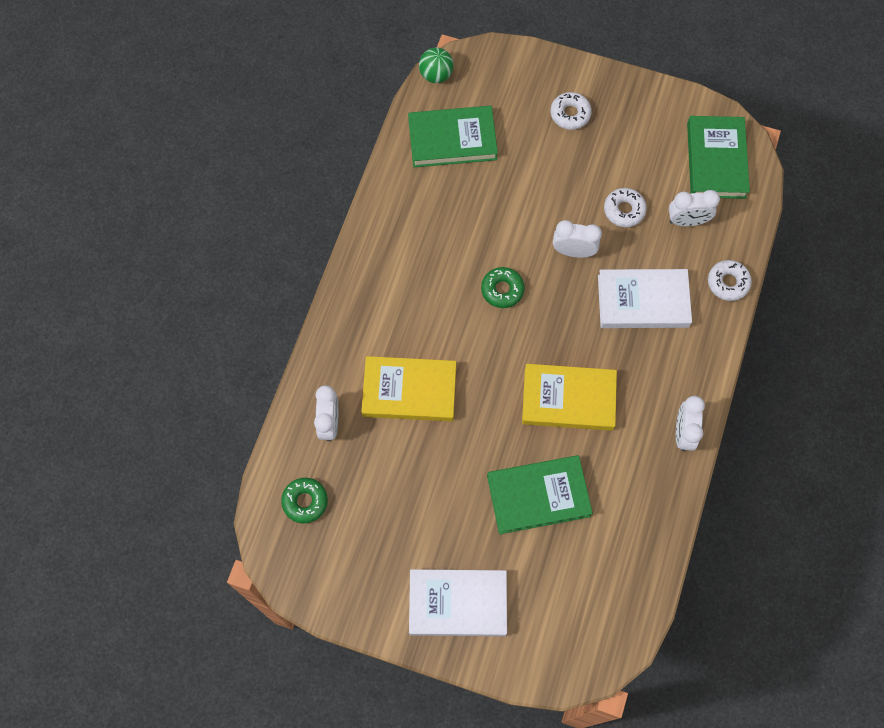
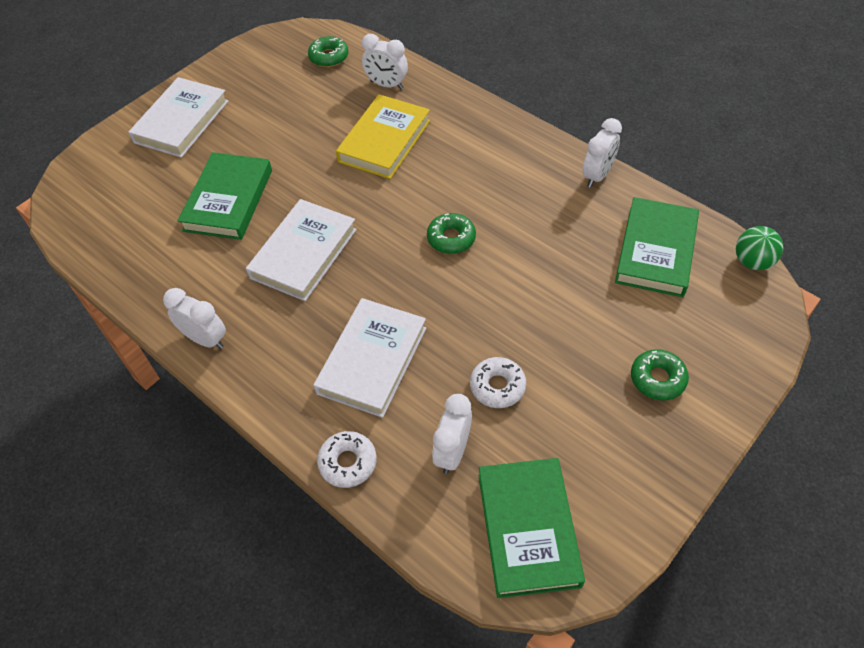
camera: 115 degrees right, 15 degrees down
(568, 399) = (303, 253): yellow book -> white book
(570, 114) = (657, 379): white donut -> green donut
(573, 251) = (466, 315): white clock -> white clock (597, 175)
(716, 160) = (528, 529): green book -> green book turned 60 degrees clockwise

